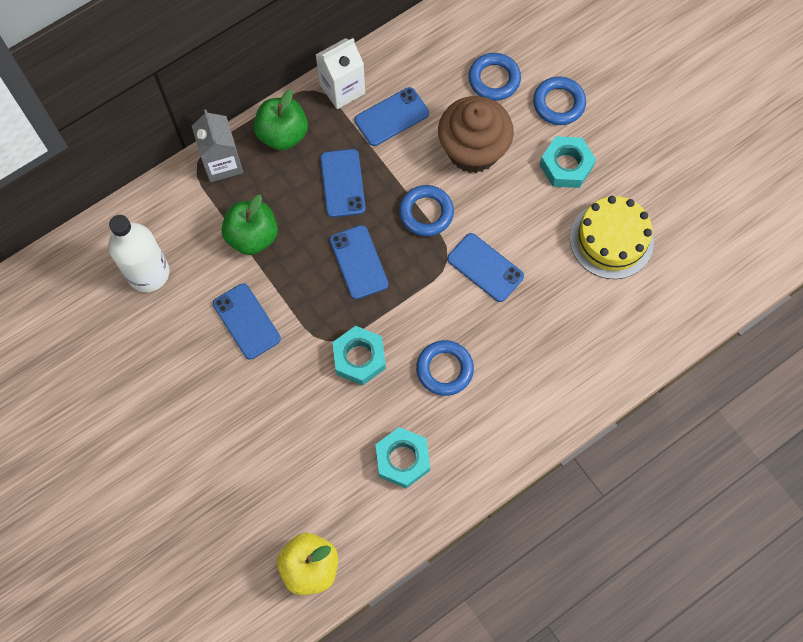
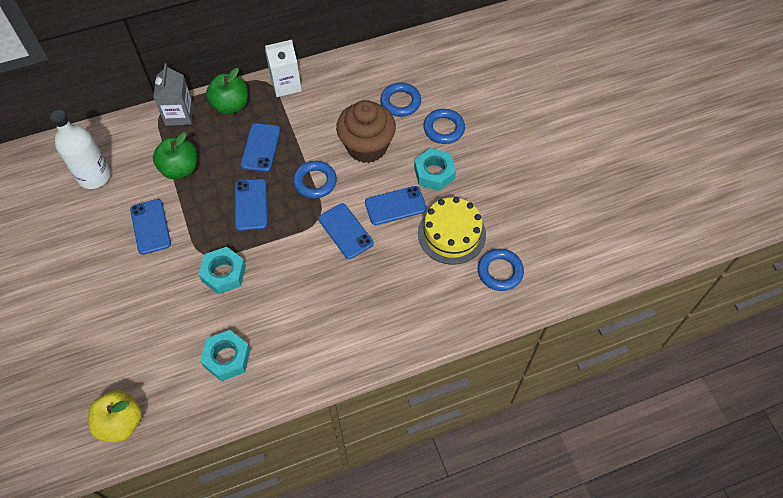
camera: 15 degrees right, 10 degrees down
(391, 117) = (315, 111): blue phone -> blue phone (395, 206)
(444, 369) = (286, 298): blue ring -> blue ring (500, 271)

